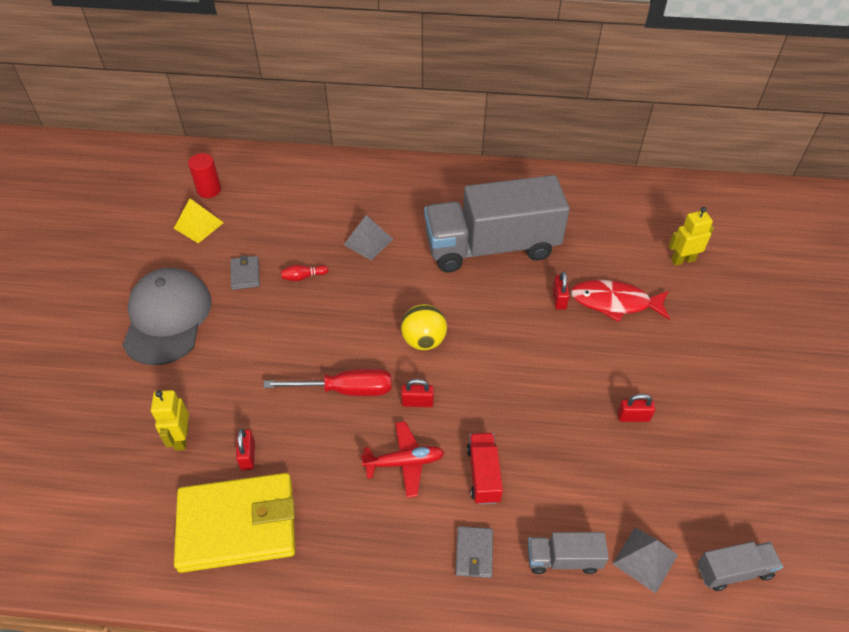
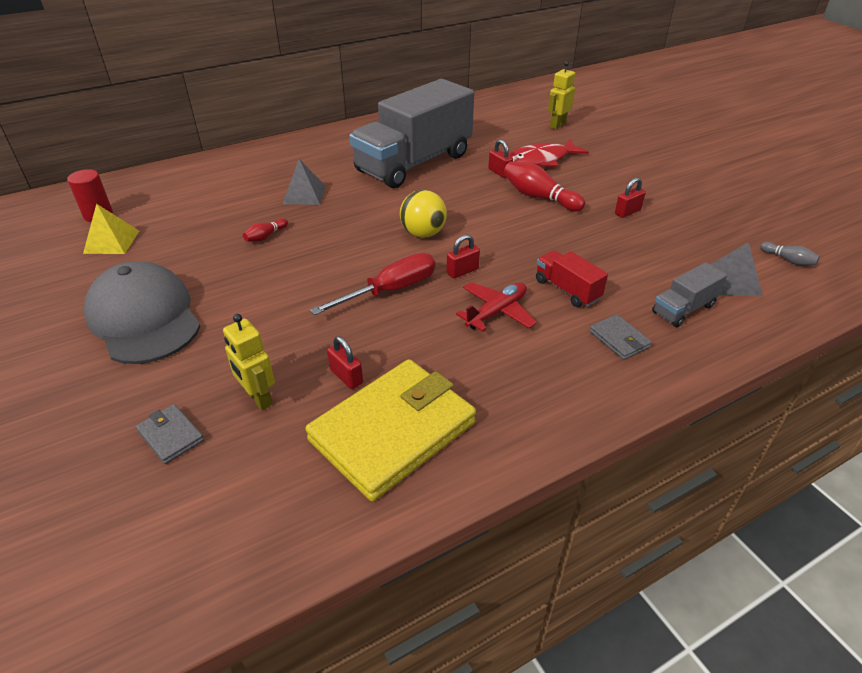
camera: 35 degrees left, 10 degrees down
(245, 274) = (202, 256): grey wallet -> grey wallet (171, 436)
(566, 351) = (539, 197): none -> red bowling pin
(733, 570) = (788, 260): grey truck -> grey bowling pin

